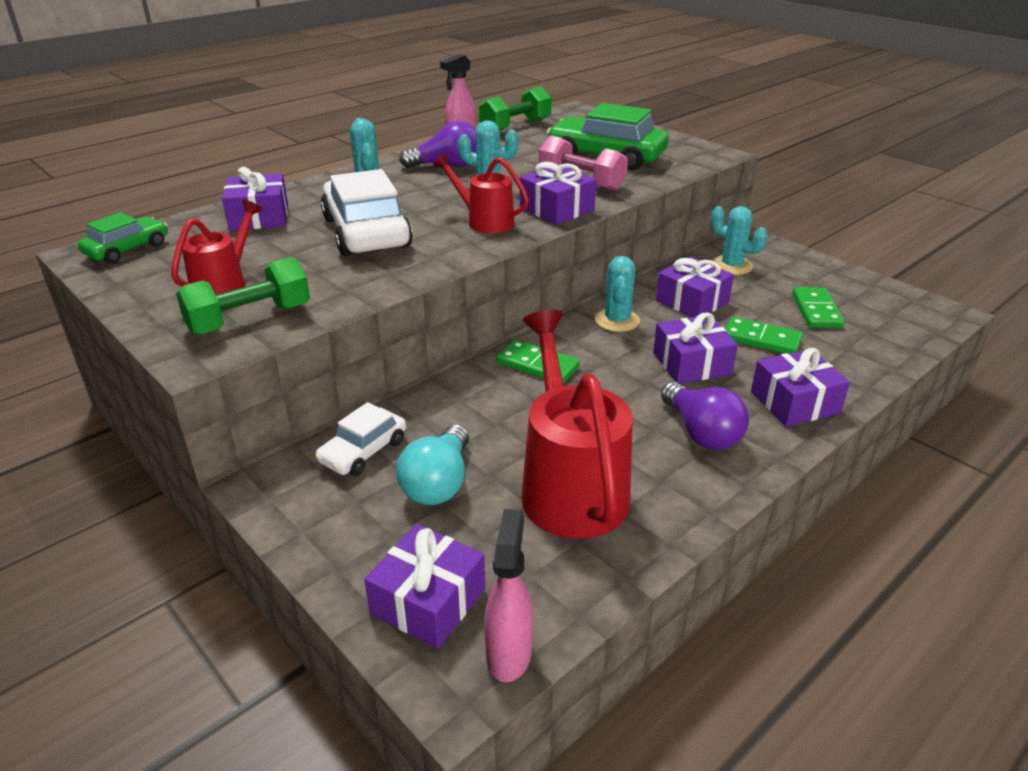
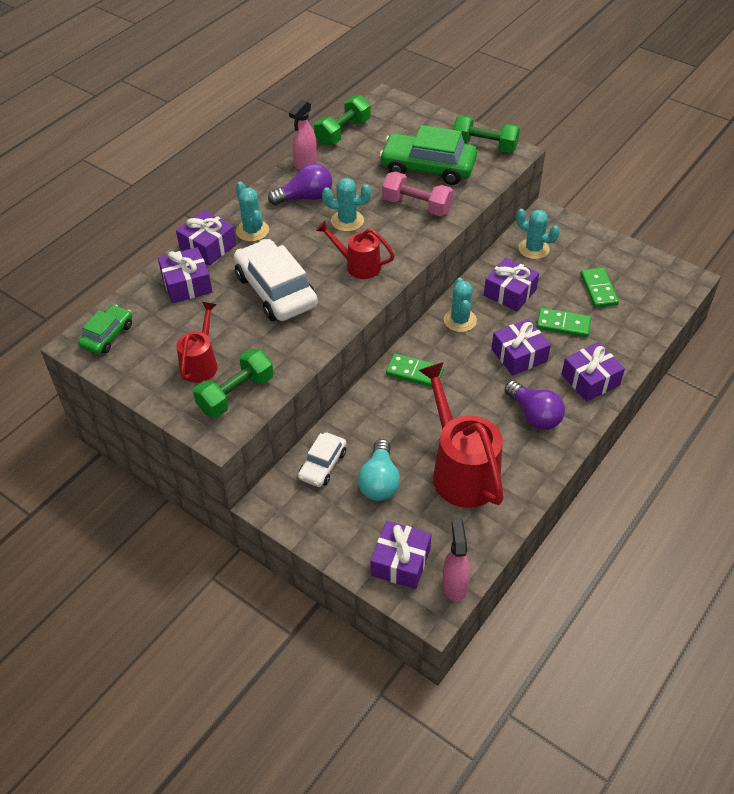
camera: 10 degrees left, 15 degrees up
(556, 209) = (407, 243): purple gift -> purple gift (208, 247)
(681, 147) = (484, 146): none -> green dumbbell

